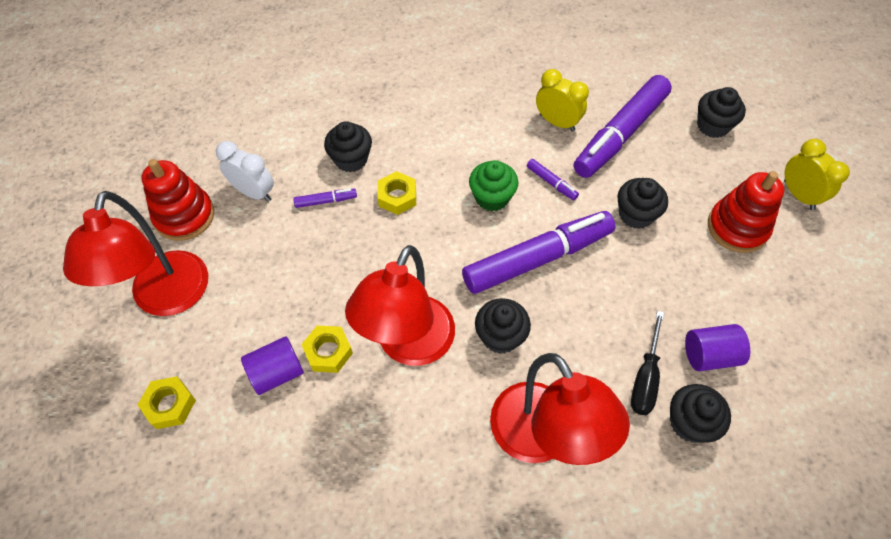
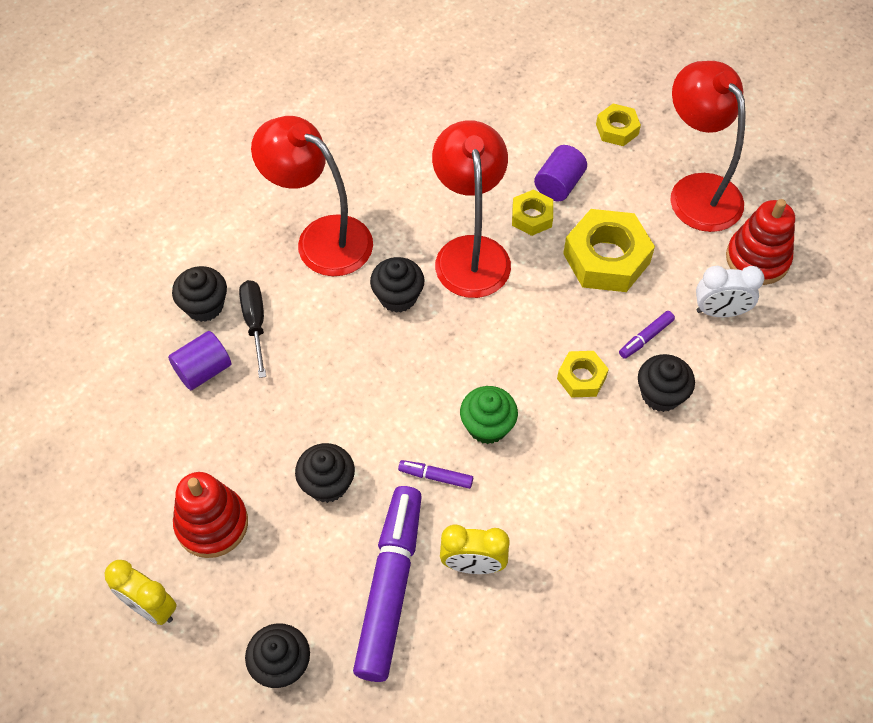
camera: 150 degrees right, 0 degrees up
(298, 278) = (606, 258): none -> yellow nut
(537, 258) = (404, 383): purple marker -> none

